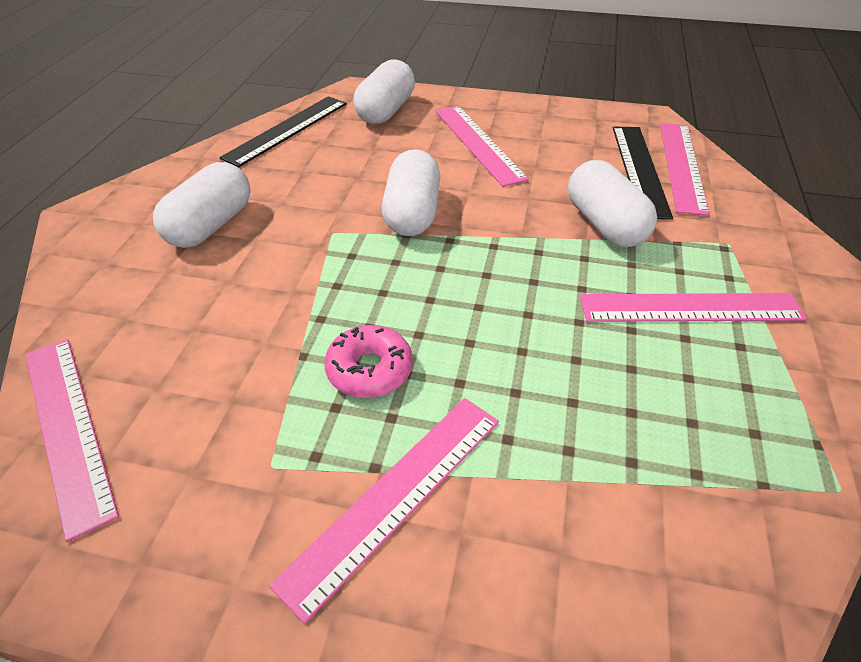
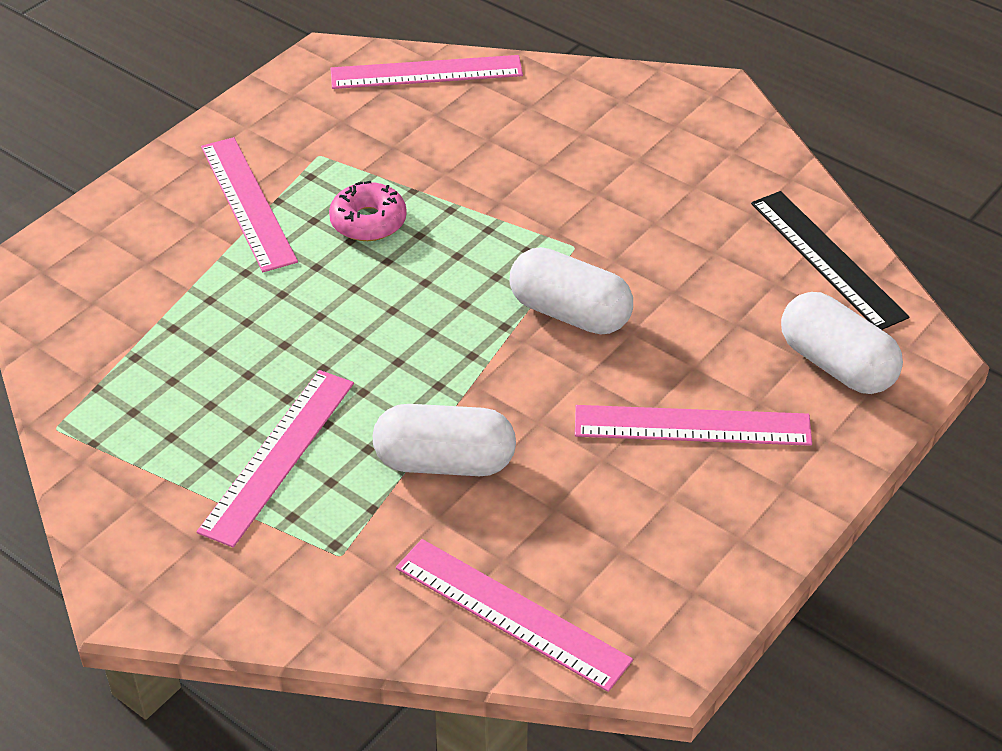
camera: 115 degrees right, 0 degrees up
(211, 226) = (640, 168): white capsule -> none
(639, 169) = (531, 560): black ruler -> none

